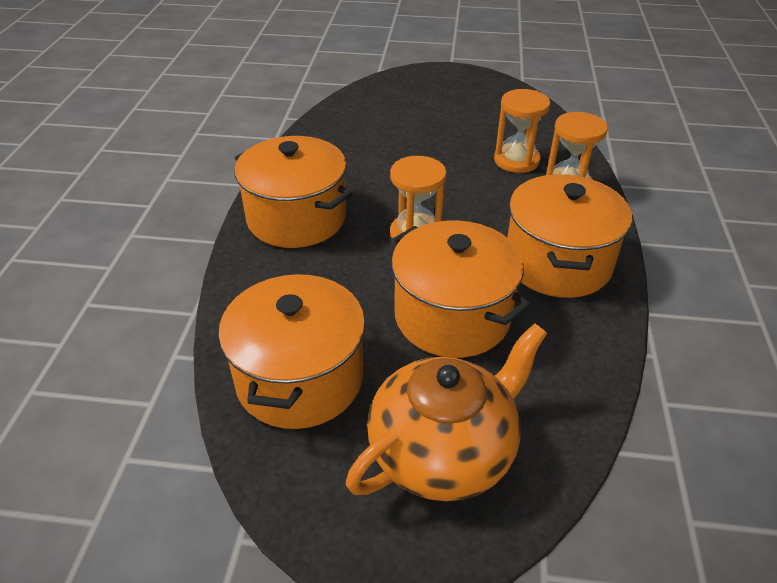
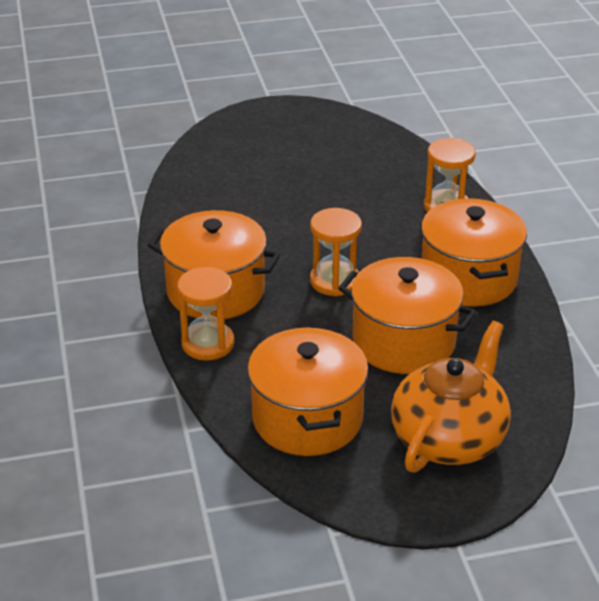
camera: 20 degrees left, 5 degrees down
(516, 160) = (389, 192): orange hourglass -> orange hourglass (208, 343)

